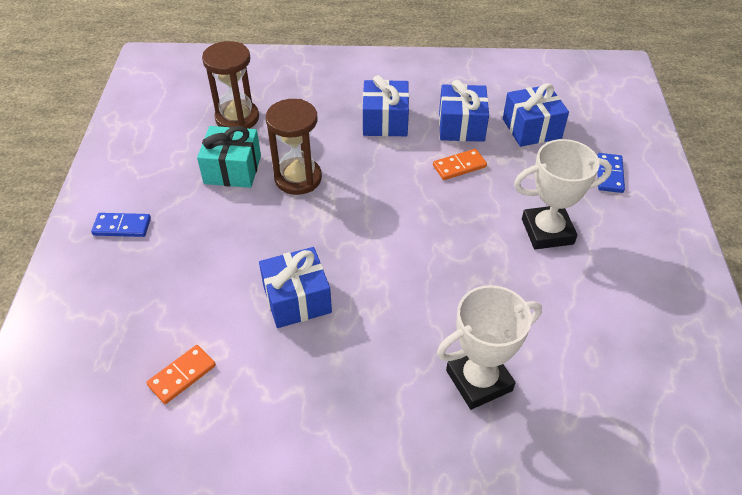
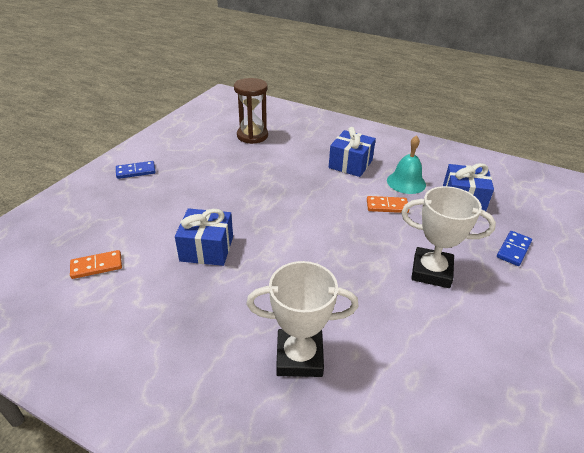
camera: 25 degrees right, 10 degrees down
(122, 227) = (136, 171): blue domino -> blue domino turned 45 degrees counterclockwise
(232, 170) = (227, 162): turquoise gift -> none
(298, 178) = (265, 179): brown hourglass -> none
(461, 126) = (406, 182): blue gift -> turquoise bell

